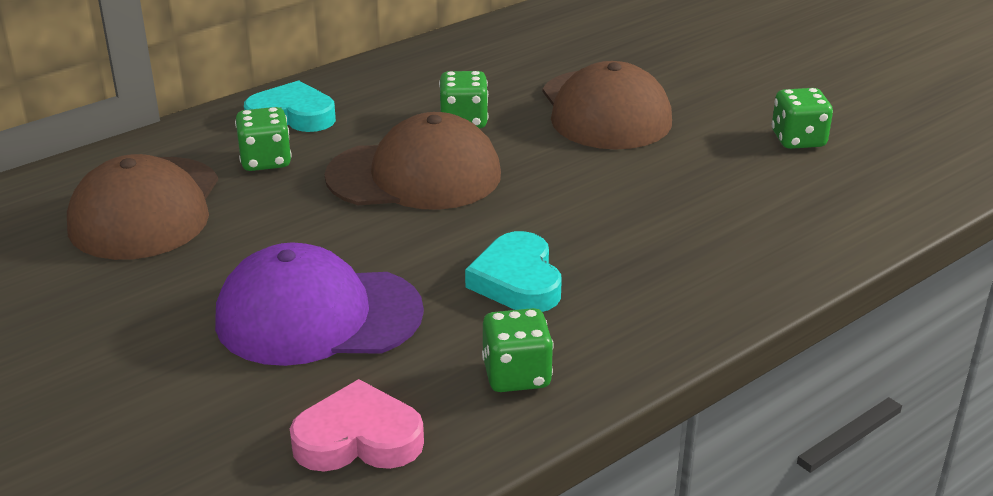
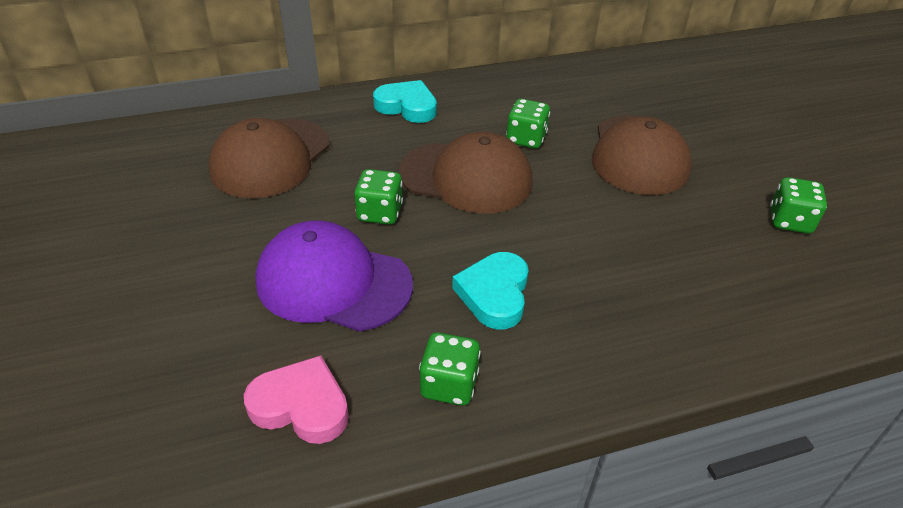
camera: 20 degrees right, 10 degrees up
(266, 161) = (369, 139): green dice -> green dice (380, 213)

